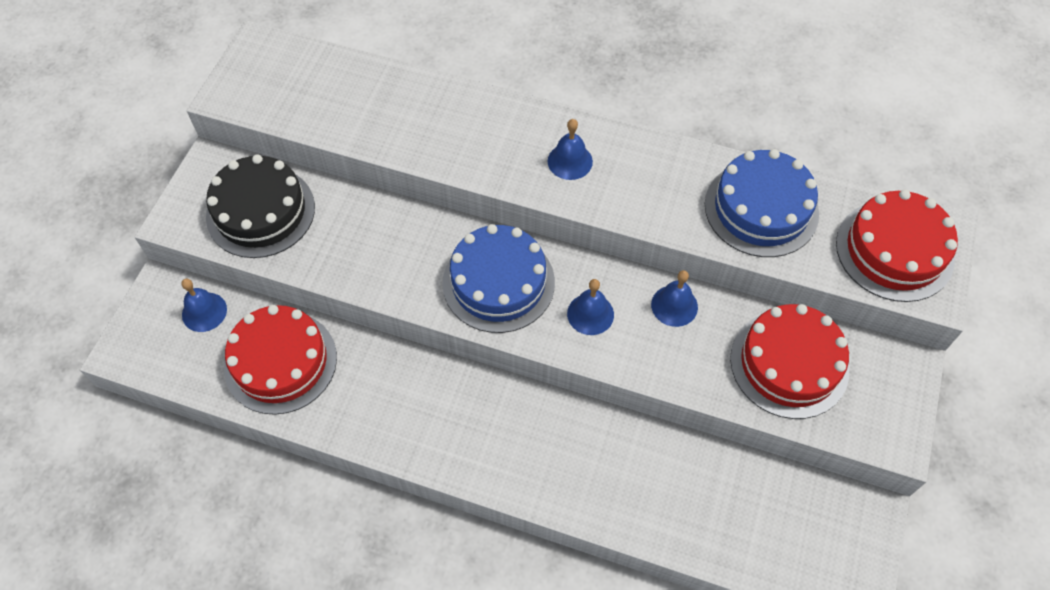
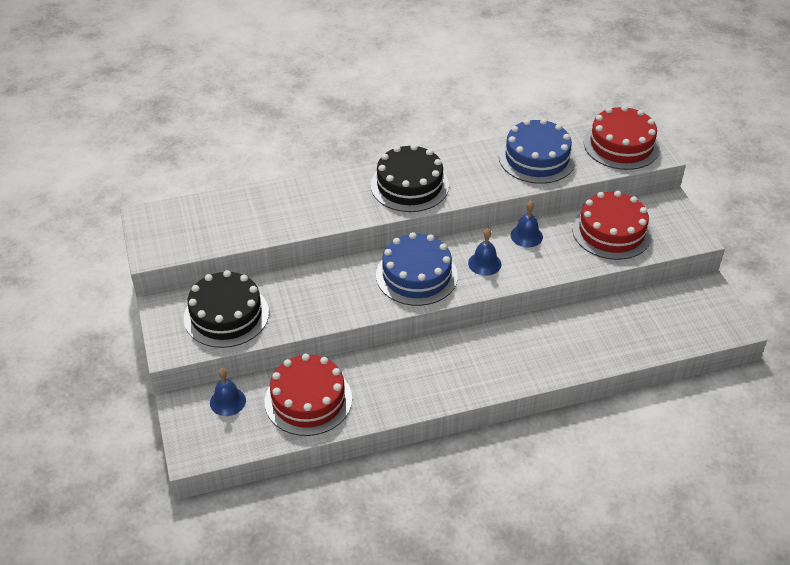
camera: 35 degrees left, 15 degrees down
(570, 161) = (409, 185): blue bell -> black cake

